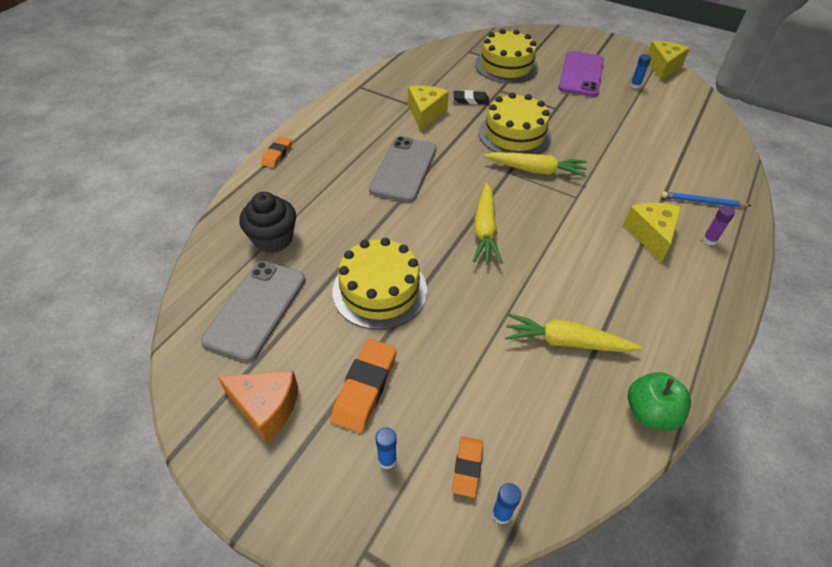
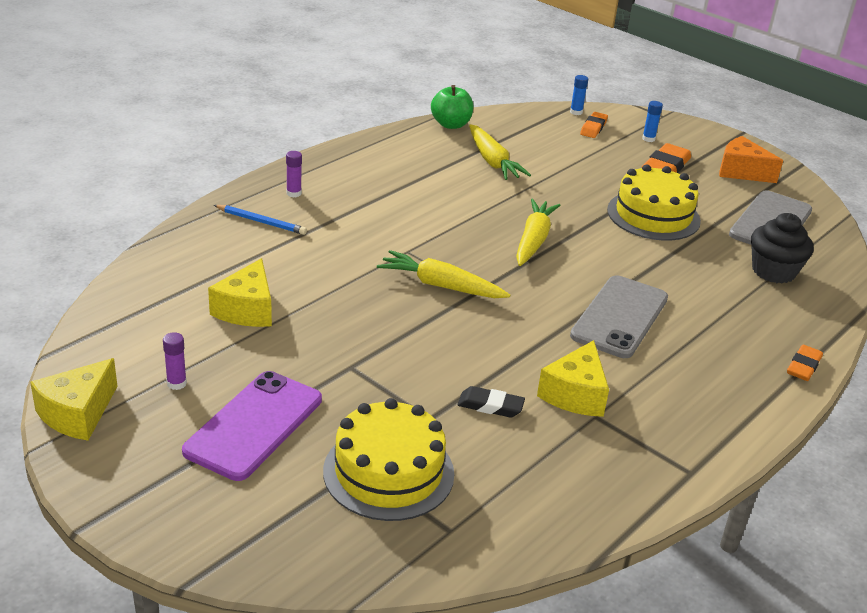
camera: 170 degrees left, 15 degrees down
(514, 134) = (444, 336): yellow cake -> none
(565, 342) = (493, 161): yellow carrot -> yellow carrot turned 45 degrees clockwise
(635, 85) = (176, 383): blue glue stick -> purple glue stick
(651, 235) = (352, 207): yellow cheese -> yellow cheese (247, 309)

